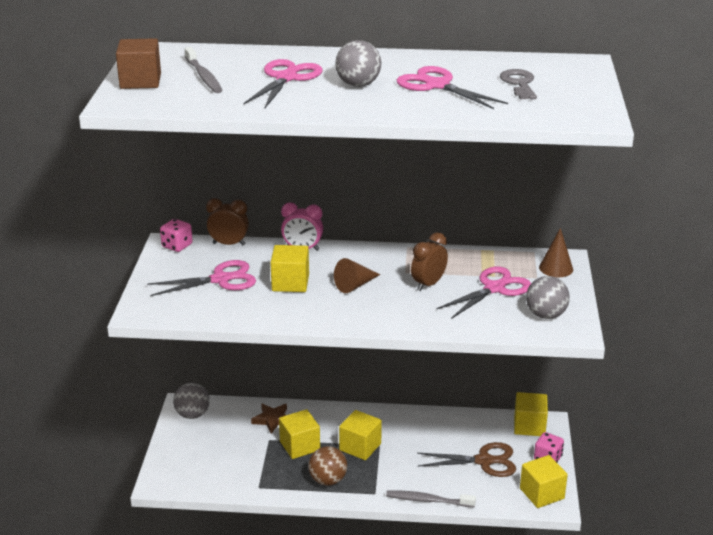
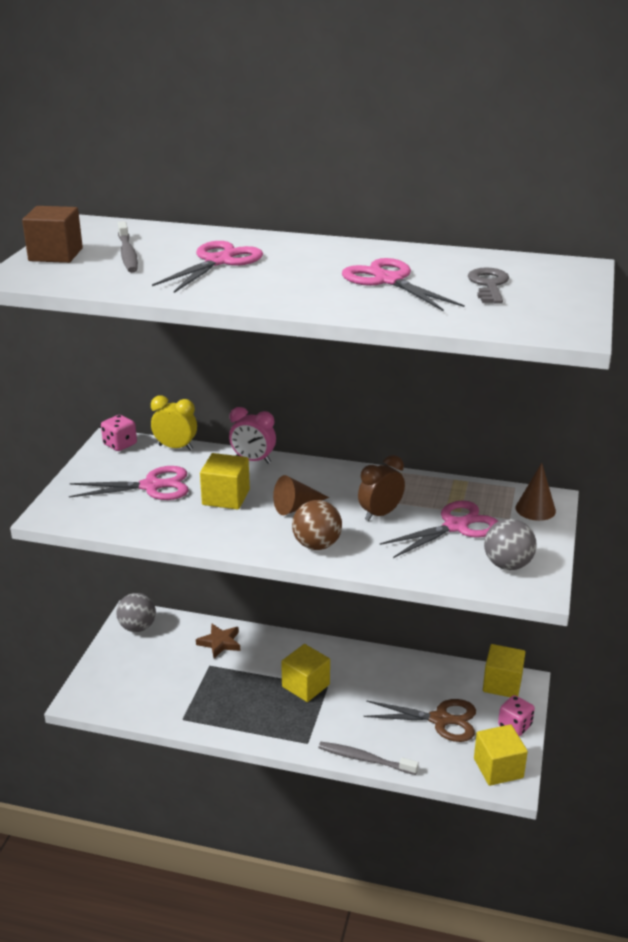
camera: 10 degrees right, 0 degrees up
(229, 244) = (175, 447): brown clock -> yellow clock
(300, 446) = (240, 676): yellow cube -> none
(328, 480) = (260, 720): brown ball -> brown ball (317, 545)
(358, 85) = (296, 274): grey ball -> none

